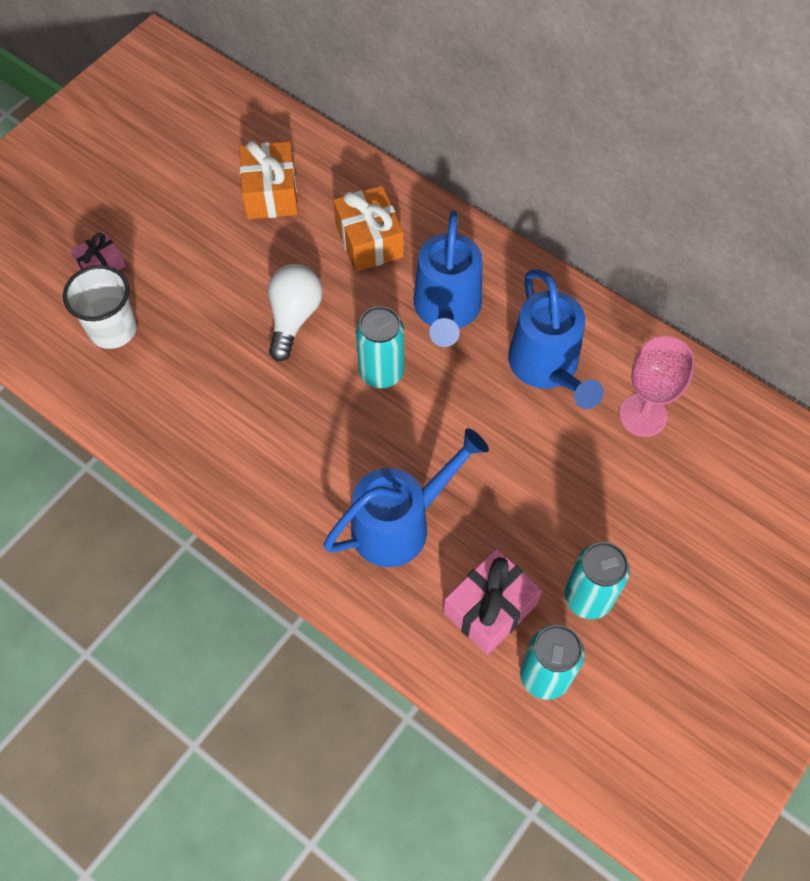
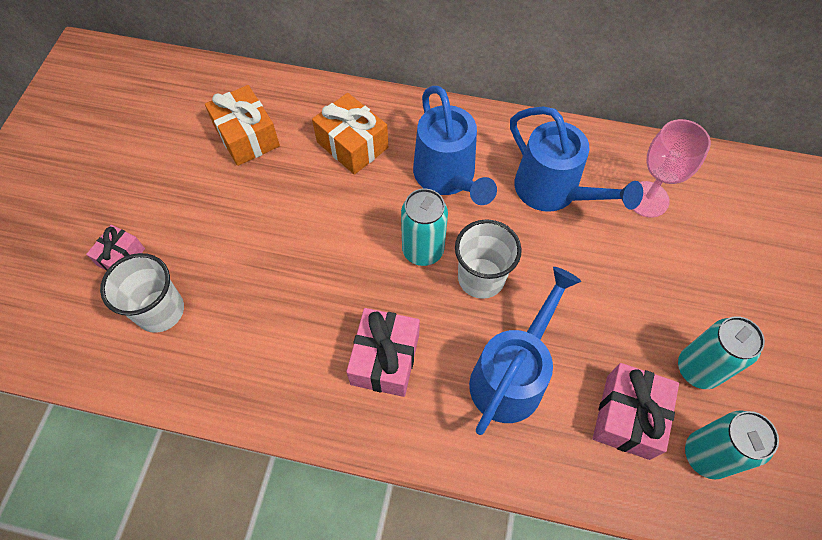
camera: 25 degrees left, 0 degrees up
(291, 458) = (385, 359): none -> pink gift
(294, 318) = (322, 234): white light bulb -> none
(423, 422) = (481, 278): none -> white cup

